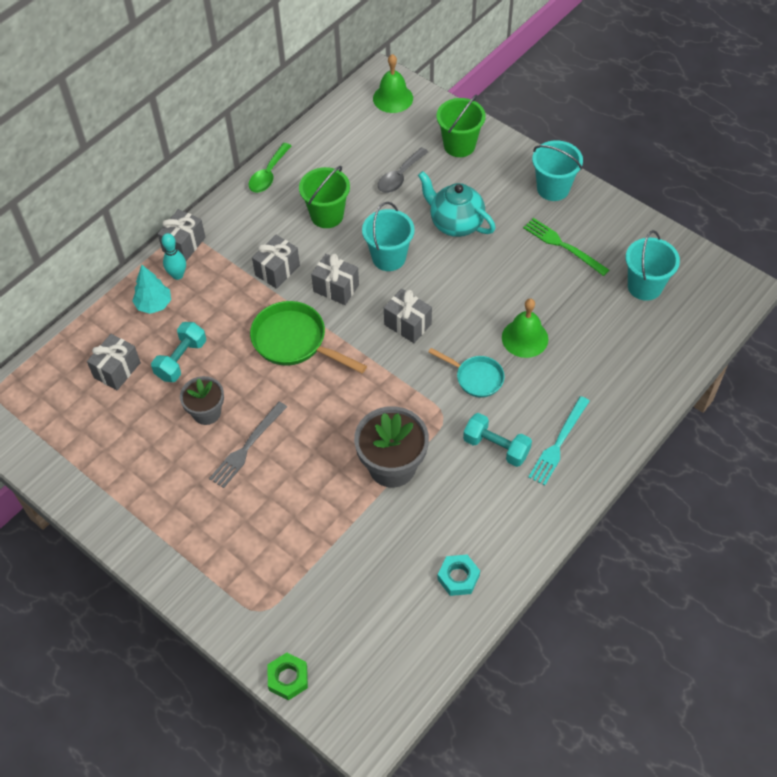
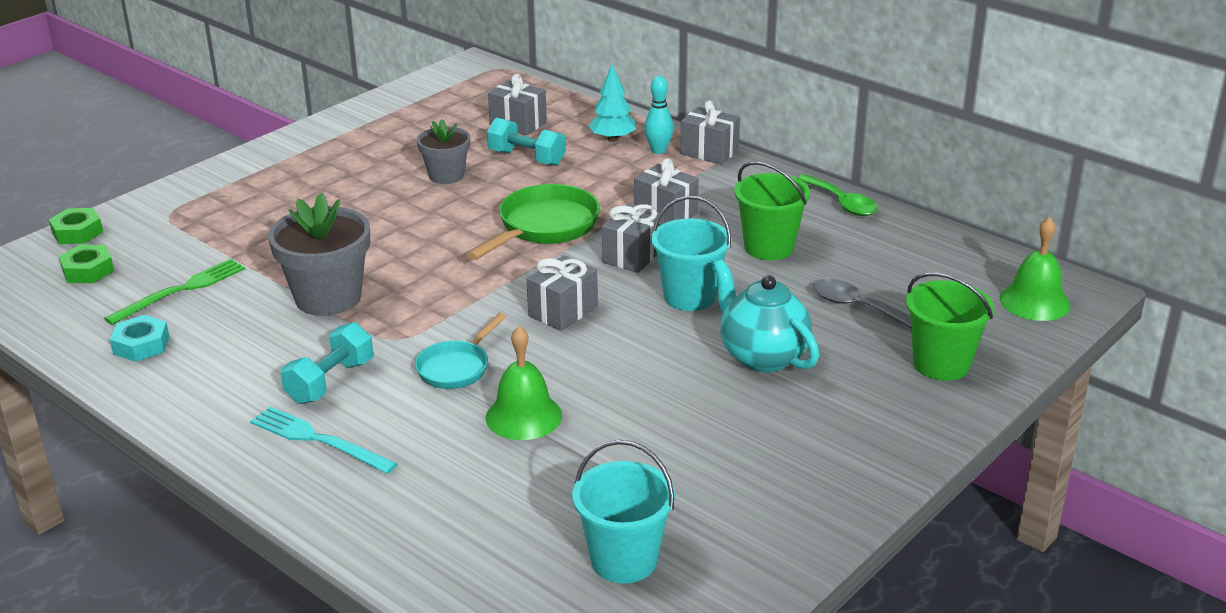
camera: 90 degrees right, 25 degrees down
(247, 447) = (389, 201): grey fork -> none
(268, 174) = (841, 203): green spoon -> green spoon turned 150 degrees counterclockwise
(352, 649) = (88, 270): none -> green nut
(455, 224) = (762, 356): turquoise teapot -> turquoise teapot turned 75 degrees counterclockwise
(553, 188) = (857, 462): turquoise bucket -> none
(563, 246) = (720, 467): green fork -> green fork (181, 290)

